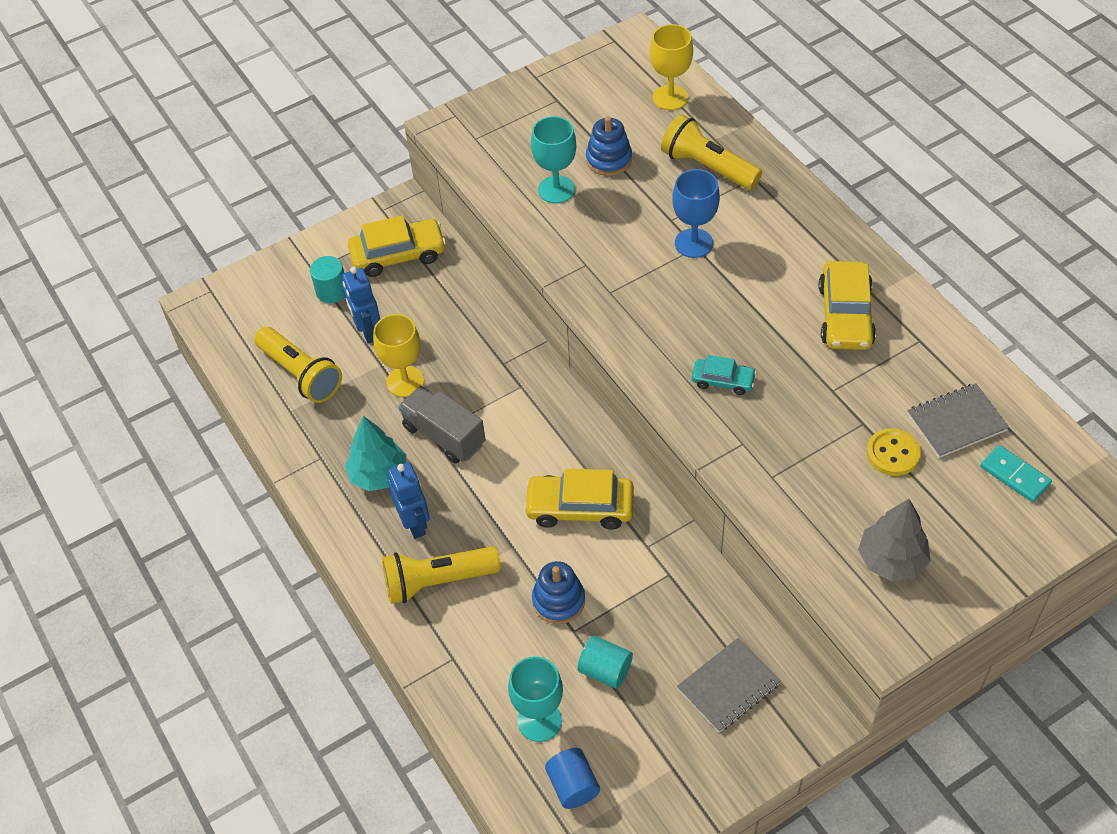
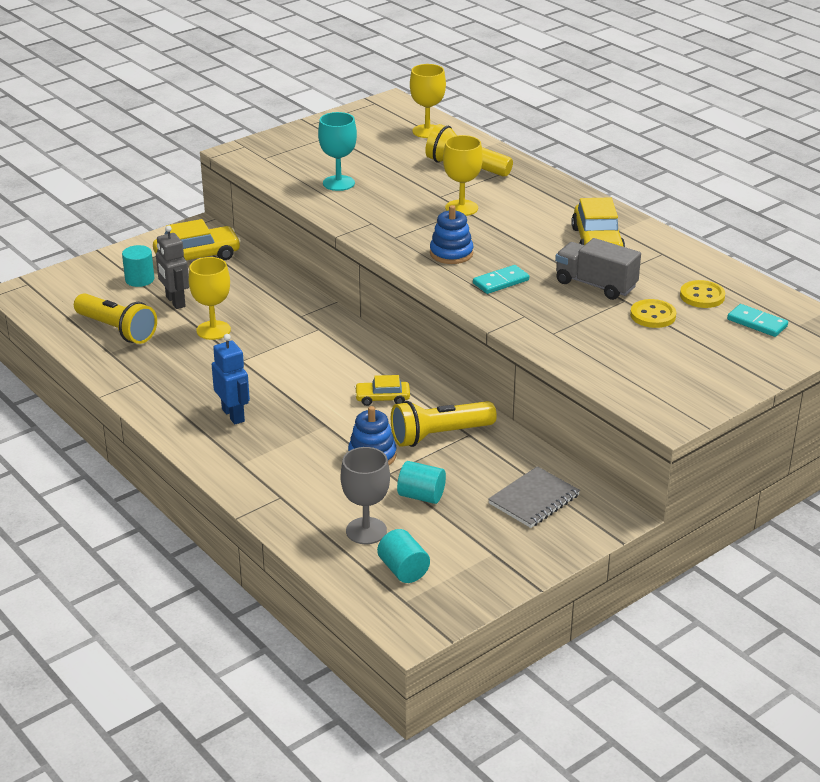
camera: 10 degrees left, 20 degrees down
(367, 331) = (175, 302): blue robot -> grey robot
(378, 474) = (196, 387): turquoise tree -> none
(437, 581) = (259, 449): yellow flashlight -> yellow flashlight (439, 435)
(444, 435) = (253, 361): grey truck -> grey truck (595, 285)
(539, 720) = (366, 531): turquoise goblet -> grey goblet
(573, 786) = (403, 570): blue cylinder -> turquoise cylinder
(580, 507) = (382, 398): yellow car -> yellow car, size x0.57
(609, 160) = (381, 166): blue stacking toy -> blue stacking toy (451, 253)
(693, 243) = (461, 208): blue goblet -> yellow goblet
(723, 381) = (500, 282): turquoise car -> turquoise domino
(891, 560) = (664, 375): grey tree -> none
(956, 422) = (702, 296): grey notebook -> yellow button

